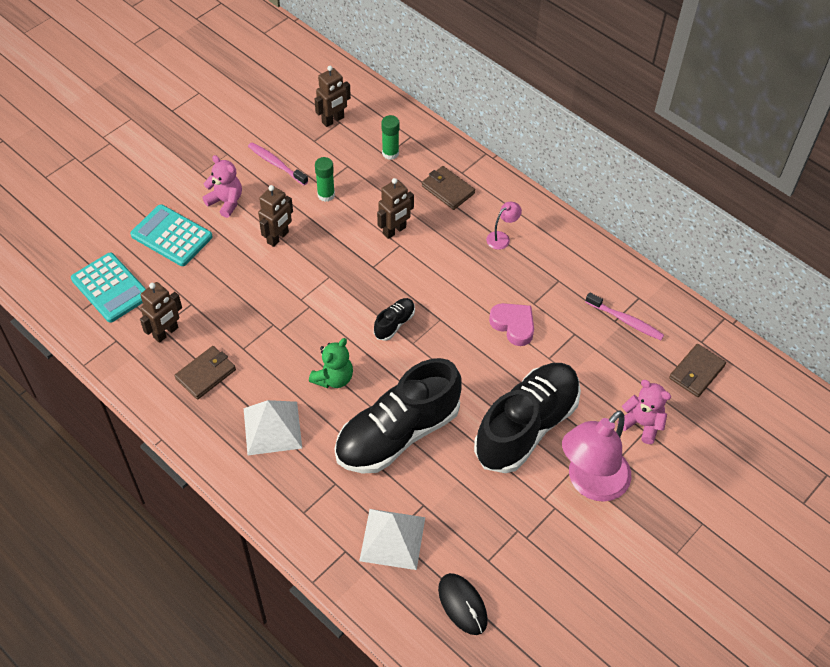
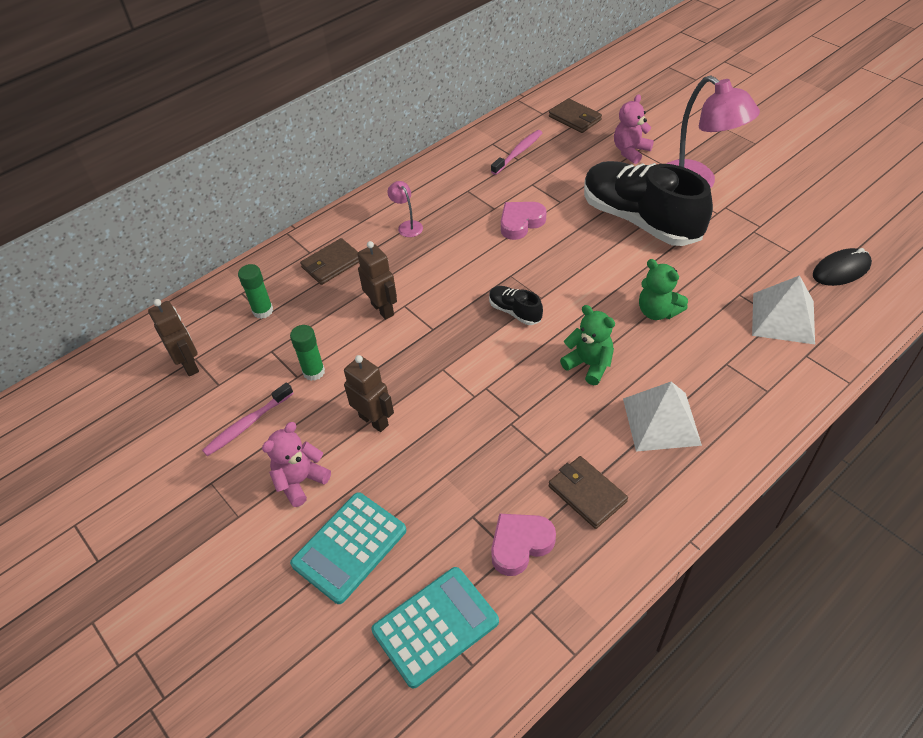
camera: 80 degrees left, 5 degrees down
(166, 333) = (520, 545): brown robot -> pink heart
(398, 433) = (657, 311): black shoe -> green teddy bear

